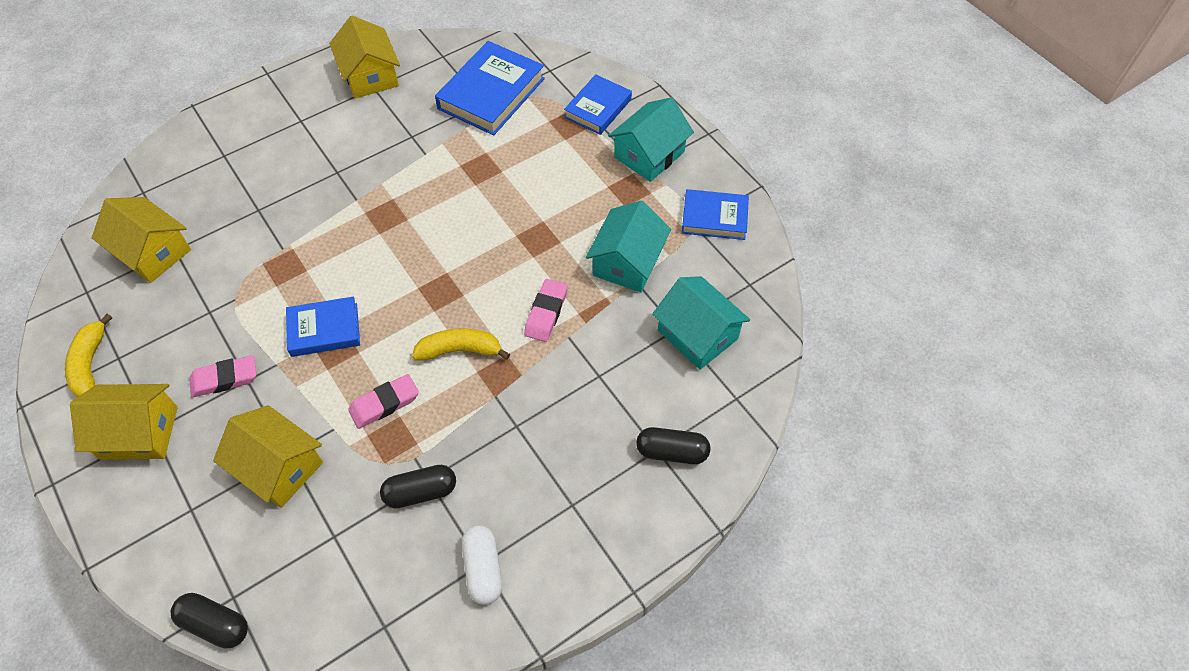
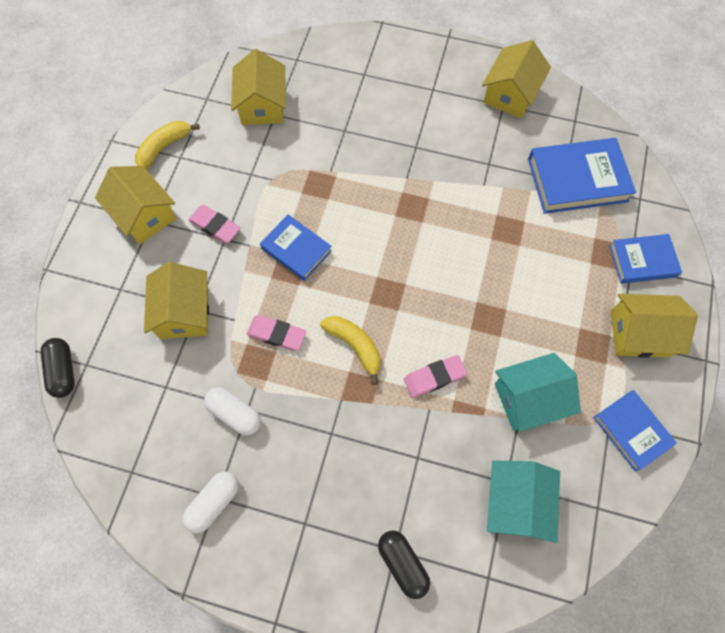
camera: 50 degrees right, 10 degrees up
(421, 492) = (235, 414): black capsule -> white capsule
(649, 154) = (639, 333): turquoise house -> yellow house

